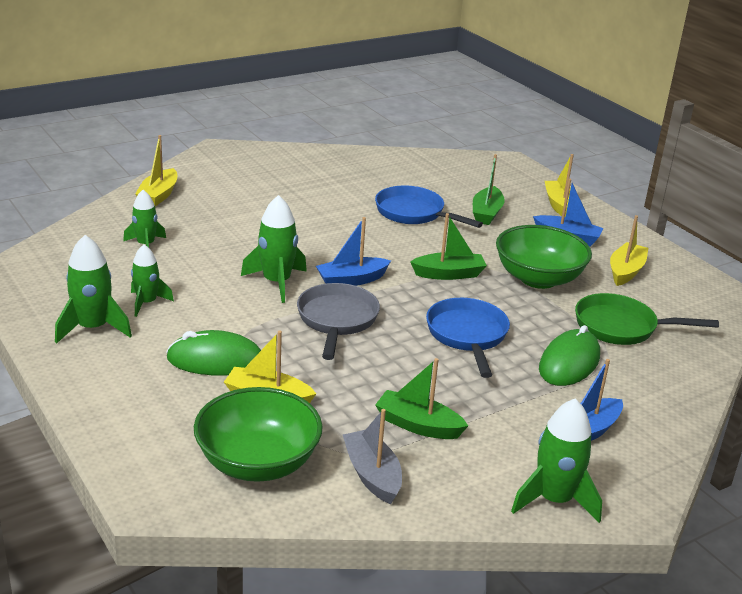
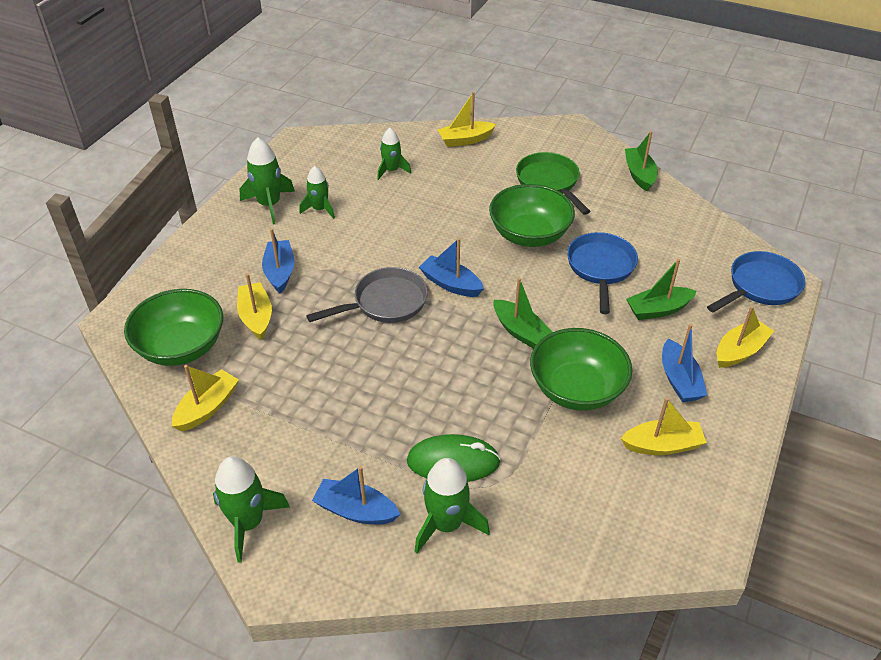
camera: 60 degrees right, 15 degrees up
(215, 360) = (280, 272): green mouse -> blue boat
(276, 282) = (406, 250): green rocket -> green rocket (446, 524)
(334, 222) = (529, 235): none -> green bowl
(372, 475) = (207, 408): grey boat -> yellow boat
(418, 425) = (285, 406): green boat -> green boat (639, 174)
(467, 335) = (434, 382): blue pan -> blue pan (760, 286)
(621, 327) = (550, 477): green pan -> green pan (549, 182)

